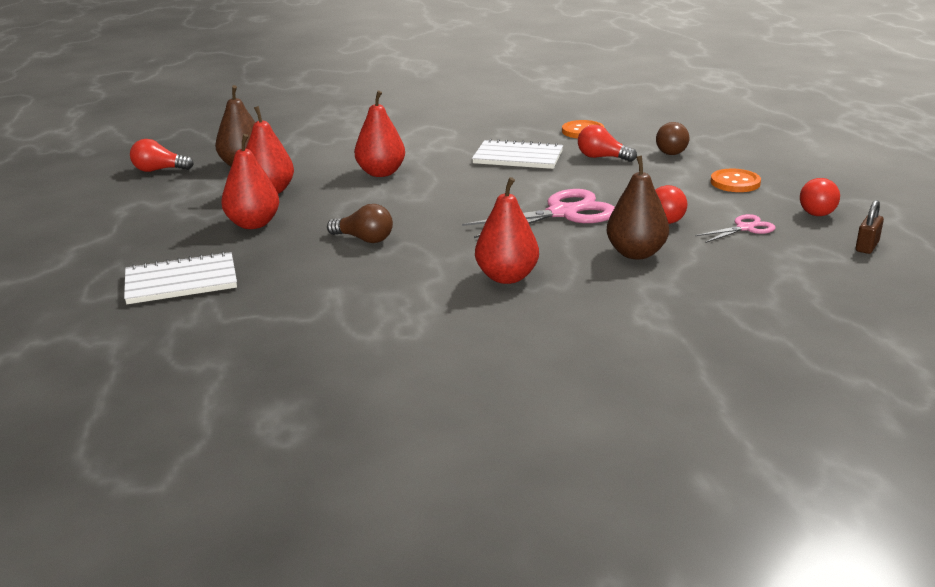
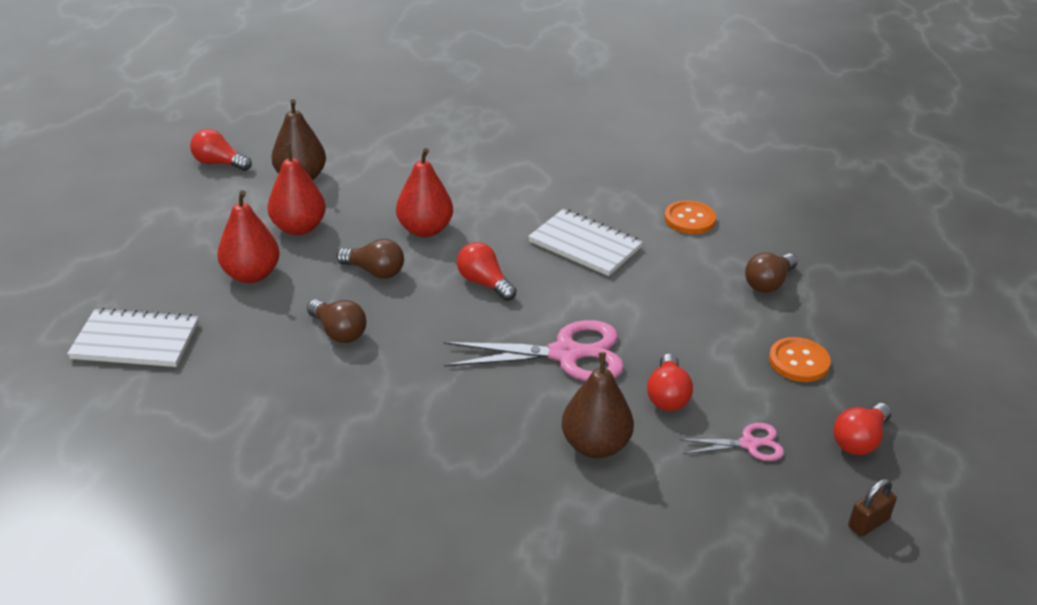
camera: 20 degrees right, 10 degrees up
(361, 202) = (375, 271): none -> brown light bulb
(507, 277) = (435, 438): red pear -> none
(602, 157) = (677, 272): red light bulb -> red light bulb (484, 283)

